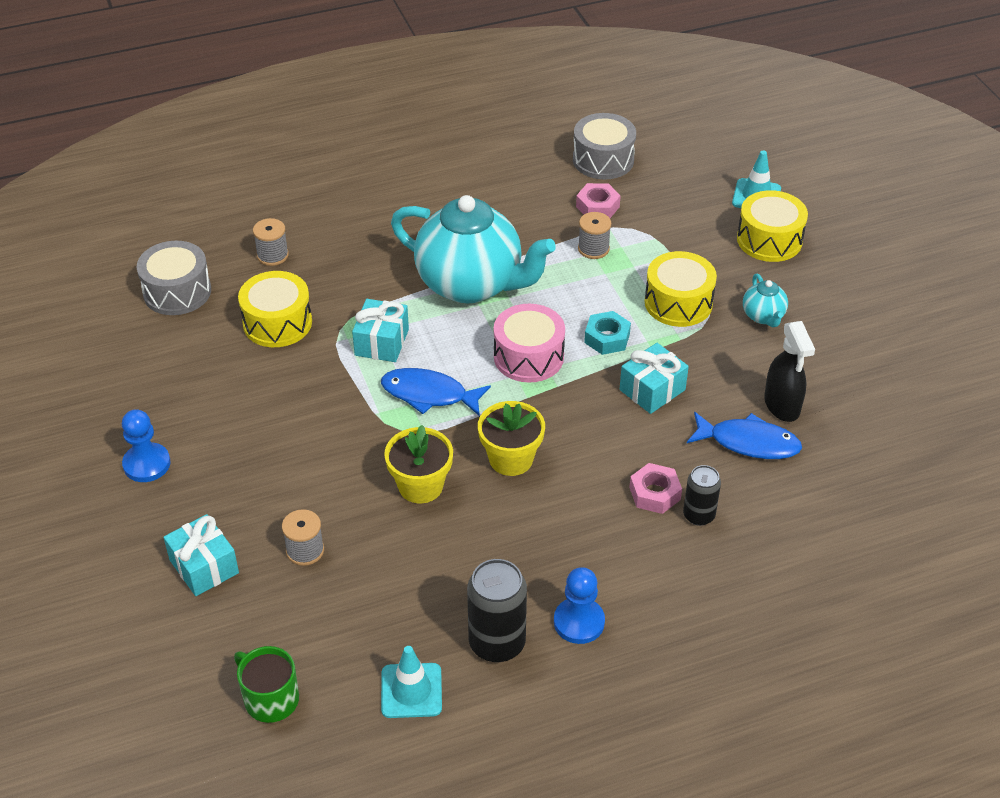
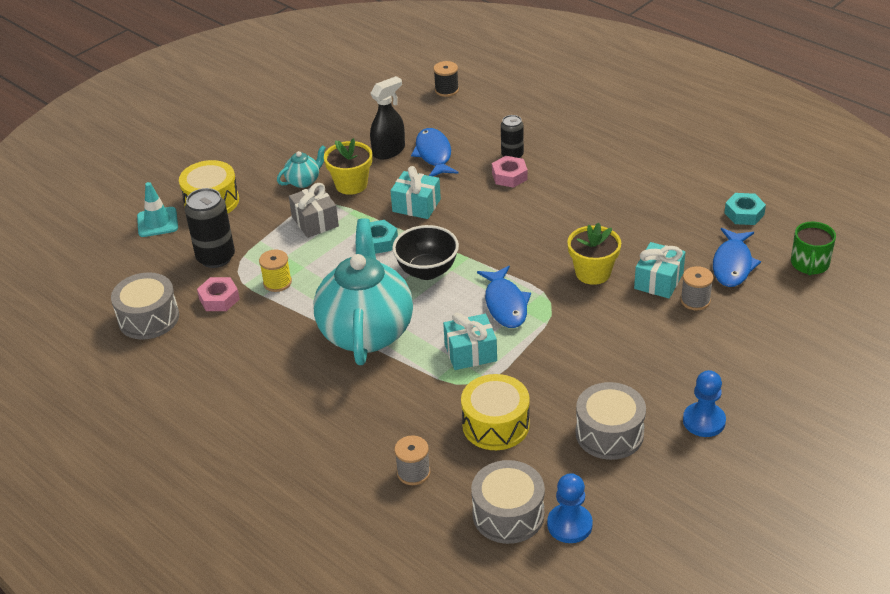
camera: 115 degrees left, 5 degrees down
(197, 391) = (609, 433): none -> grey drum
(204, 566) = (755, 341): turquoise gift -> turquoise gift (658, 281)
(332, 620) = (732, 264): none -> blue fish
(411, 691) = (744, 214): turquoise traffic cone -> turquoise nut
(497, 643) = (679, 195): black can -> black can (216, 257)
(511, 459) = (533, 243): yellow flower pot -> yellow flower pot (351, 184)
(528, 357) = (427, 271): pink drum -> black bowl
(579, 622) = (634, 172): blue pawn -> blue pawn (569, 525)
(593, 249) = (277, 282): grey spool -> yellow spool
(678, 303) = (315, 221): yellow drum -> grey gift
(901, 513) = (446, 90): none -> black spool

